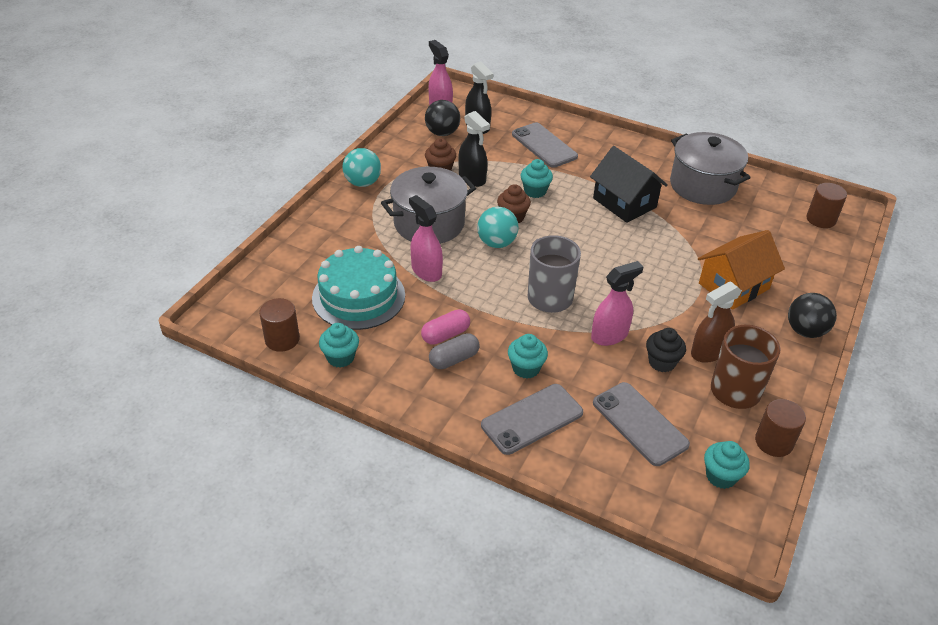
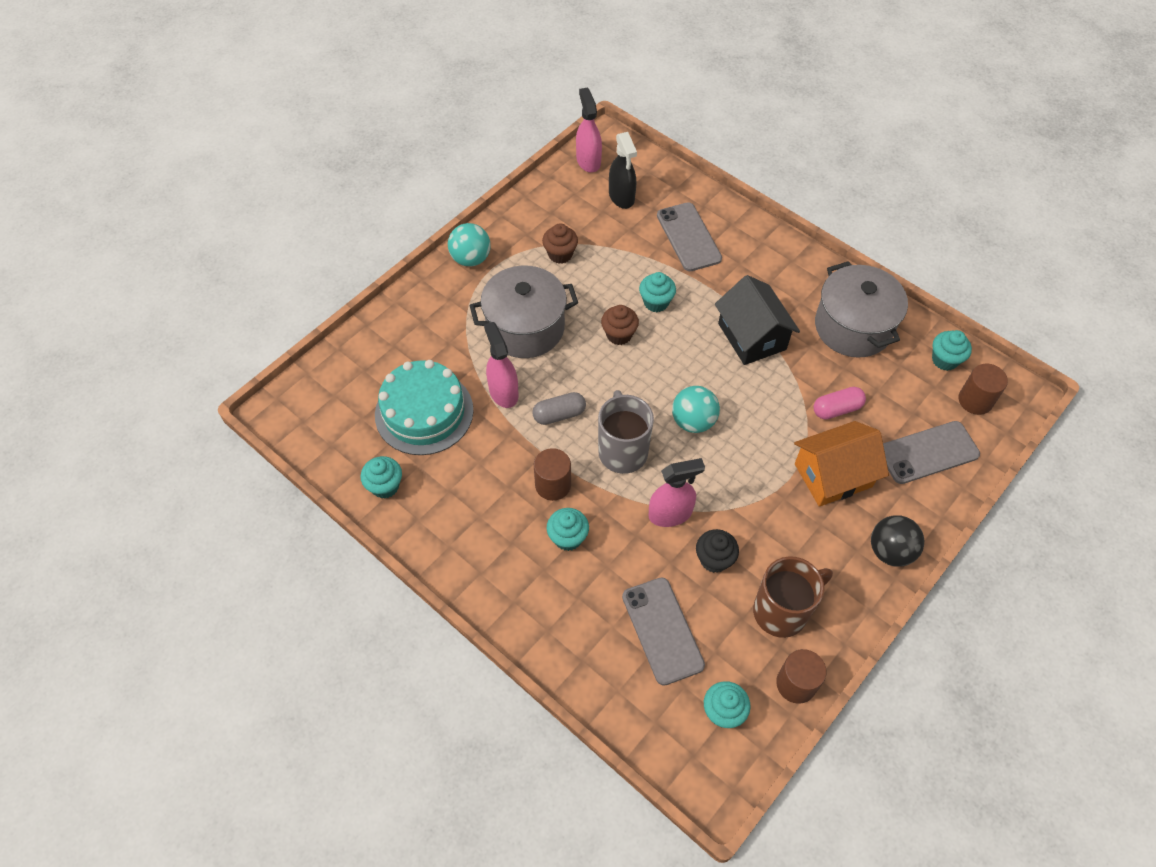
camera: 15 degrees right, 15 degrees up
(282, 339) = (334, 452): brown cylinder -> brown cylinder (553, 485)
(442, 133) = (579, 200): black ball -> none
(445, 335) = (498, 479): pink capsule -> pink capsule (837, 409)
(454, 359) = (497, 511): grey capsule -> grey capsule (559, 414)
(472, 178) = (592, 272): black spray bottle -> none
(496, 243) = (590, 367): turquoise ball -> turquoise ball (693, 421)
(532, 419) = (553, 601): grey phone -> grey phone (928, 452)
(708, 352) = (770, 557): brown spray bottle -> none
(784, 197) = (944, 360): none -> turquoise cupcake

